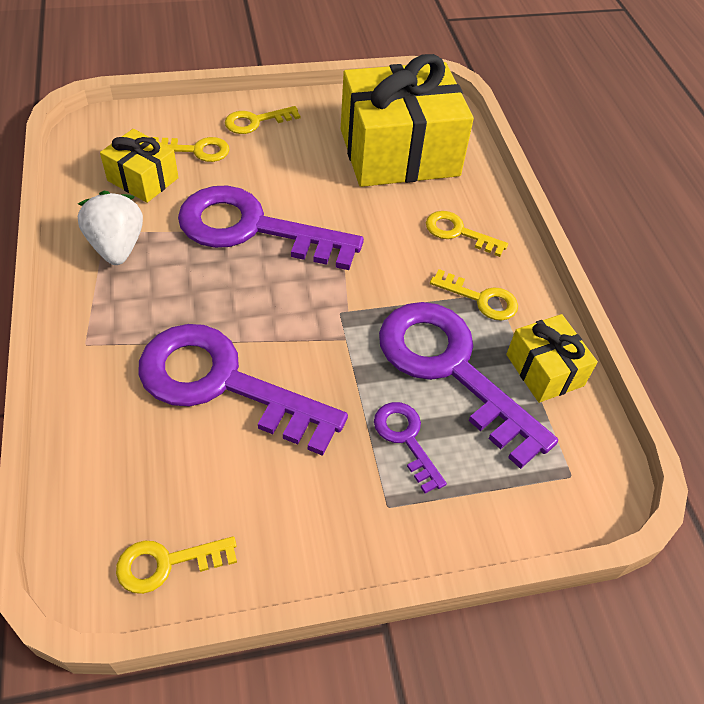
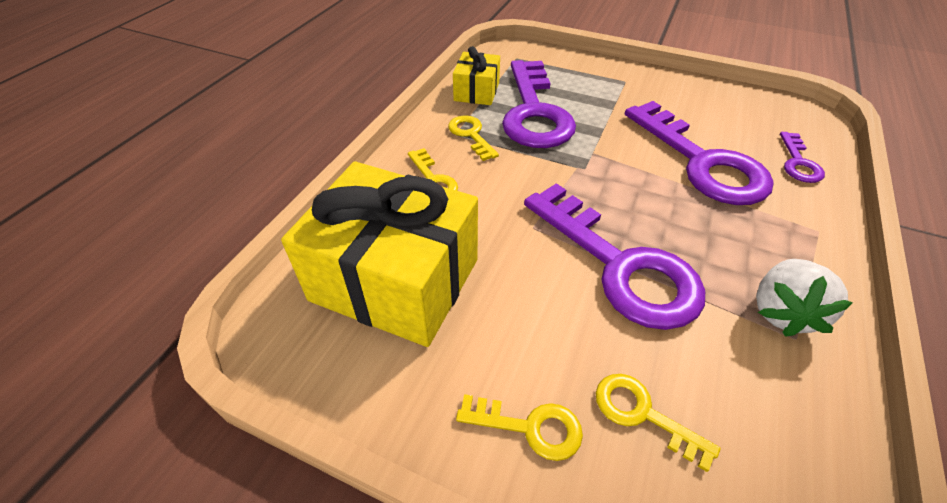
camera: 140 degrees left, 5 degrees down
(143, 179) = (736, 397): yellow gift -> none
(167, 563) = (764, 104): yellow key -> none
(406, 439) = (593, 97): purple key -> purple key (798, 162)

